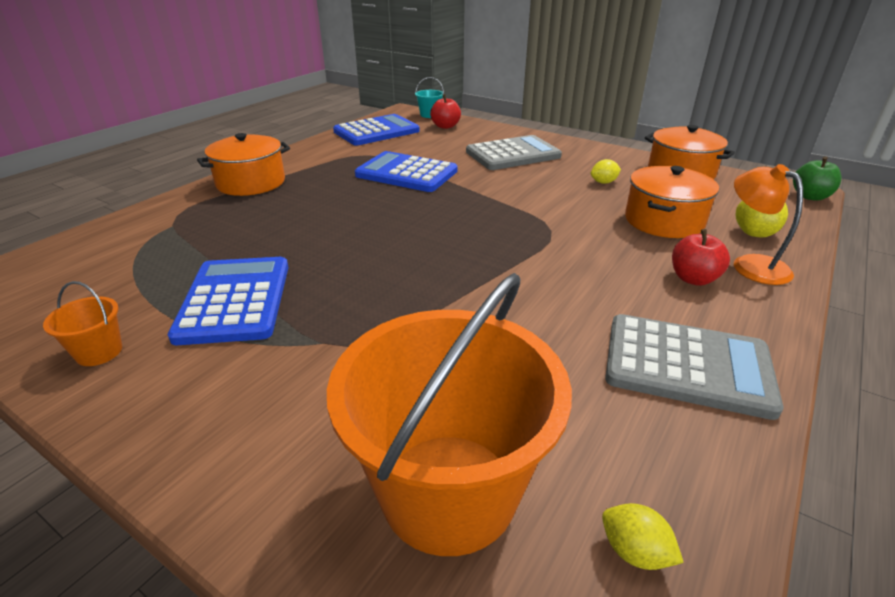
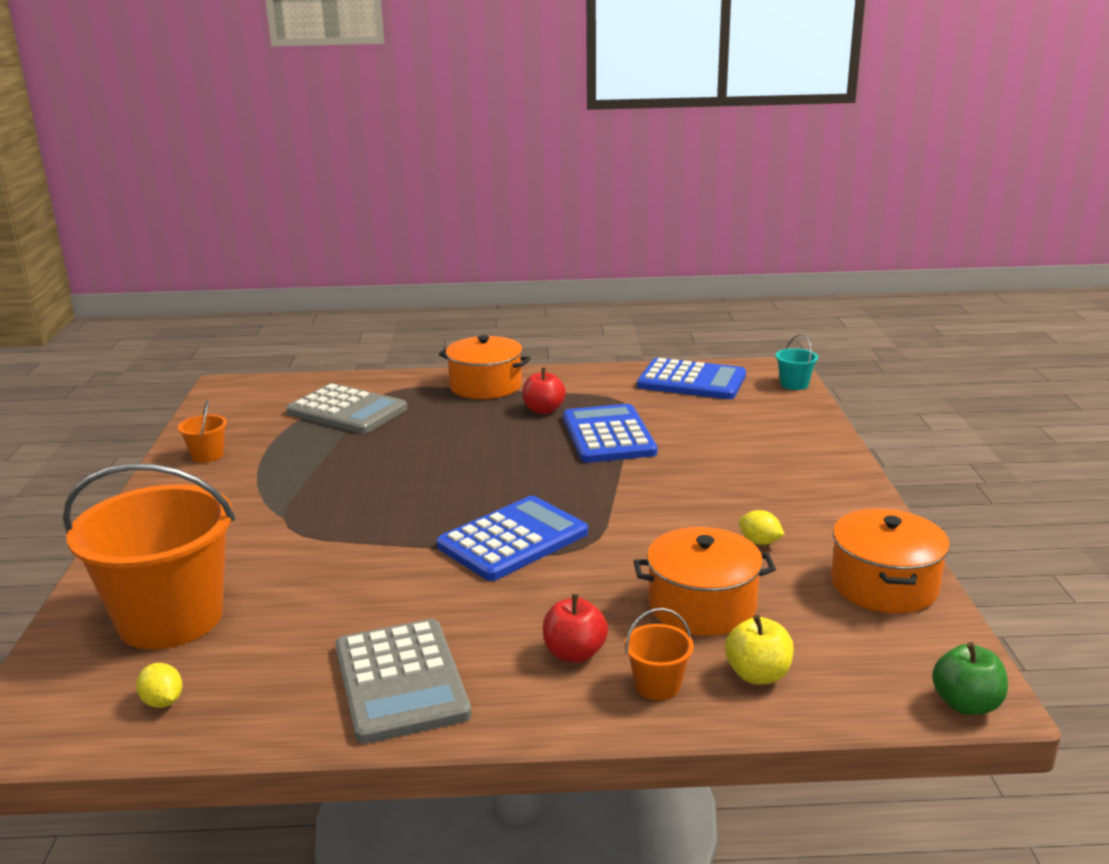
camera: 55 degrees right, 10 degrees down
(234, 300) = (302, 465): blue calculator -> blue calculator (513, 539)
(445, 126) = (774, 405): red apple -> red apple (543, 410)
(512, 154) = (755, 467): grey calculator -> grey calculator (347, 411)
(634, 551) = (163, 702): yellow lemon -> yellow lemon turned 45 degrees counterclockwise
(751, 264) = (657, 685): orange lamp -> orange bucket

